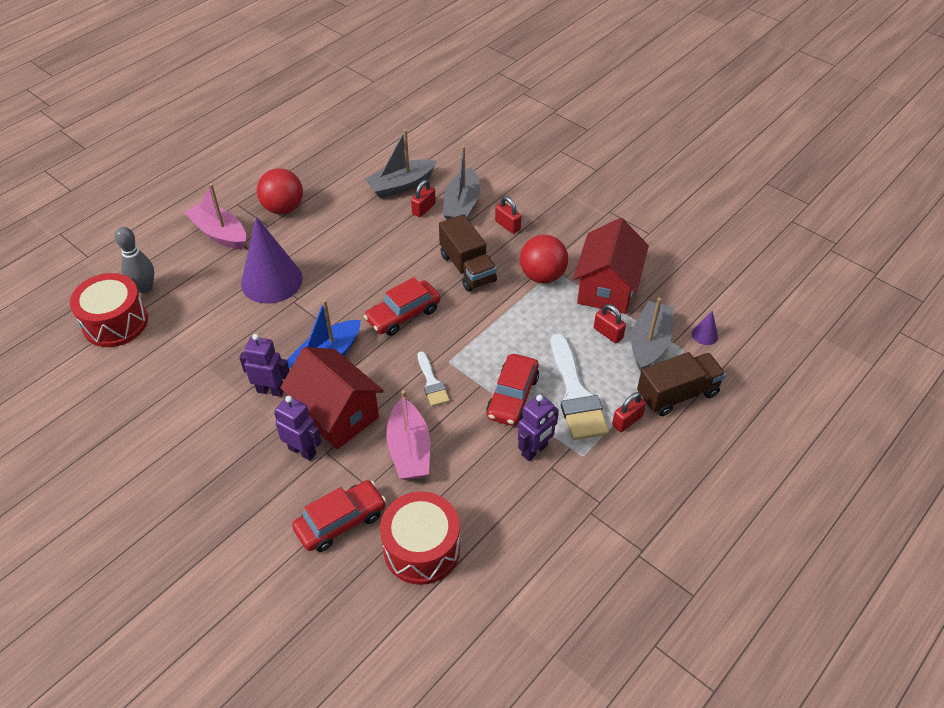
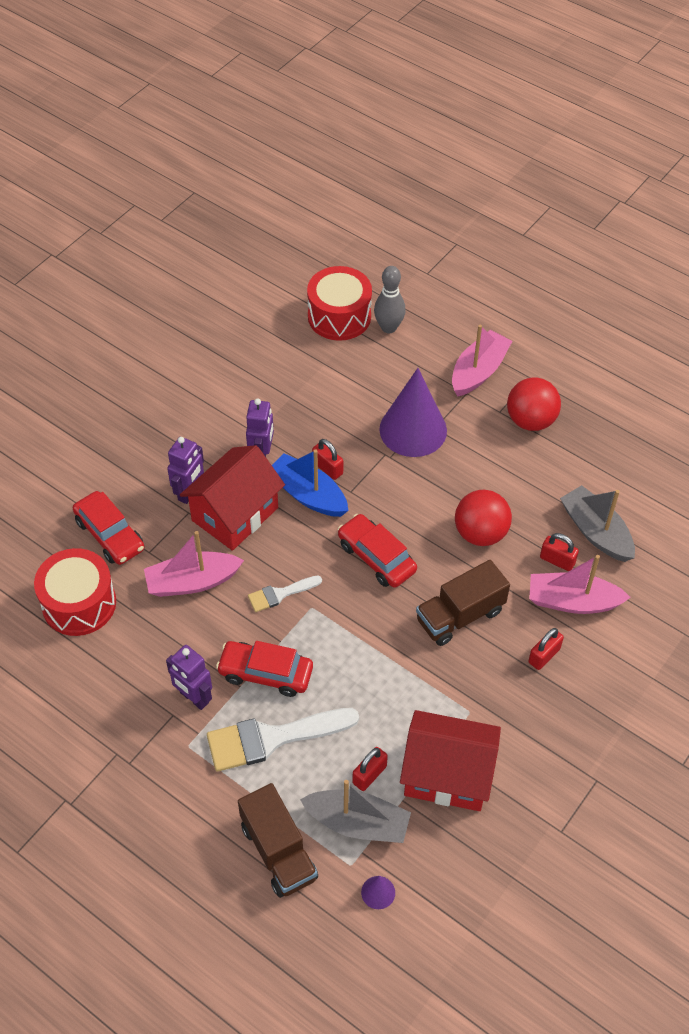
camera: 85 degrees right, 5 degrees up
(462, 205) = (572, 601): grey boat -> pink boat
(542, 276) = (458, 699): red ball -> red ball (480, 533)
(627, 421) = (237, 793): red padlock -> red padlock (327, 468)

